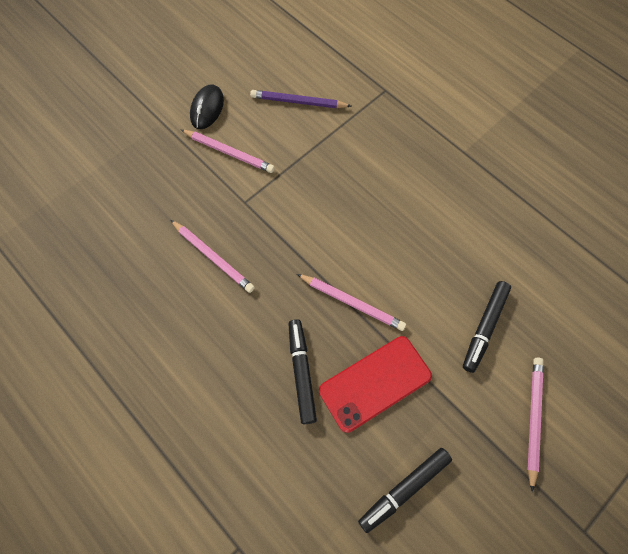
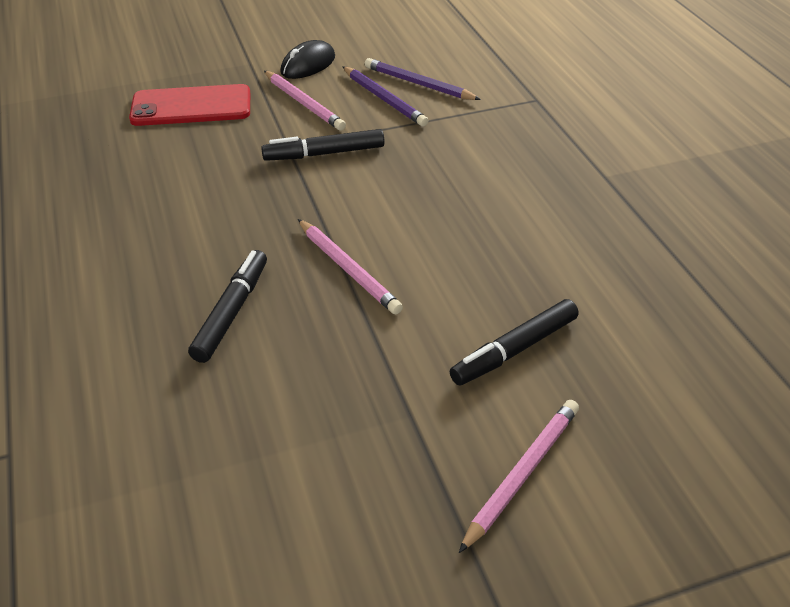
camera: 25 degrees right, 25 degrees down
(213, 257) = (213, 180): pink pencil -> none
(283, 127) = (384, 99): none -> purple pencil
(375, 383) = (318, 354): red phone -> red phone (191, 106)
(404, 489) = (272, 479): black marker -> black marker (324, 154)

